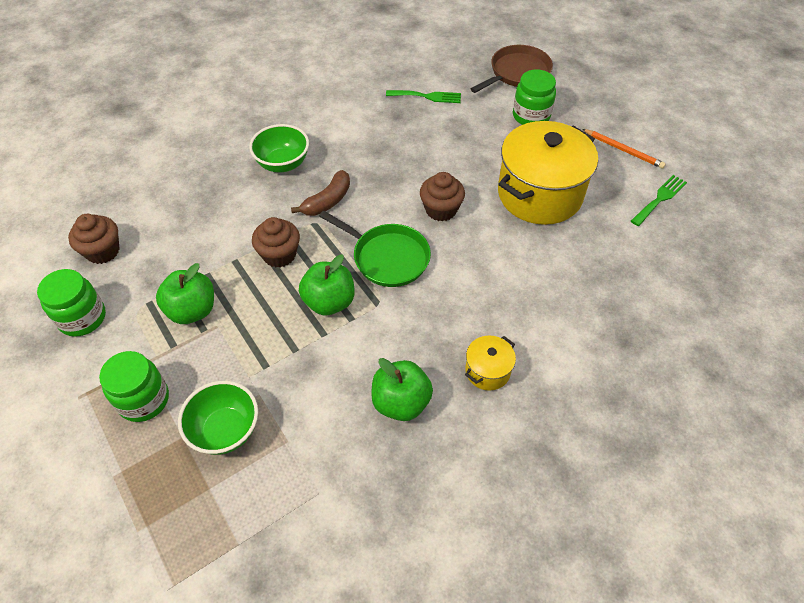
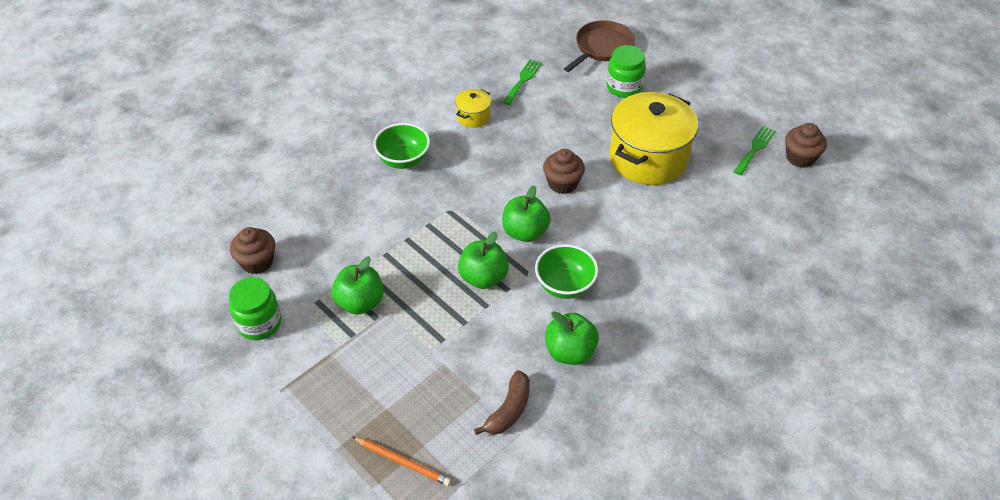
camera: 10 degrees left, 5 degrees down
(144, 400) = (341, 384): green jar -> none
(225, 430) = (423, 397): green bowl -> green bowl (565, 286)
(279, 255) = (425, 243): brown cupcake -> brown cupcake (800, 158)
(327, 201) = (456, 189): brown banana -> brown banana (508, 410)
(387, 257) = (525, 232): green pan -> green apple
(427, 96) = (523, 80): green fork -> green fork turned 60 degrees counterclockwise
(487, 371) = (638, 315): yellow pot -> yellow pot (473, 117)
(623, 150) = (714, 109): orange pencil -> orange pencil (403, 462)

